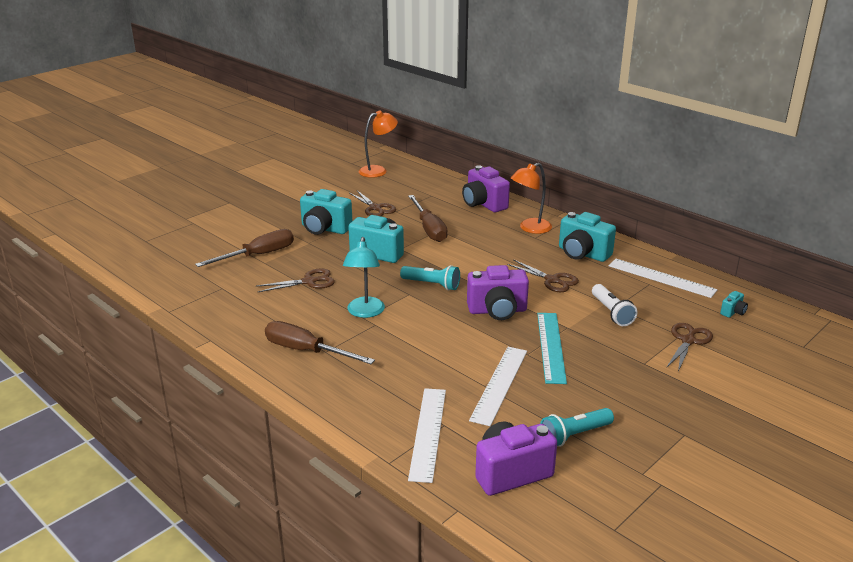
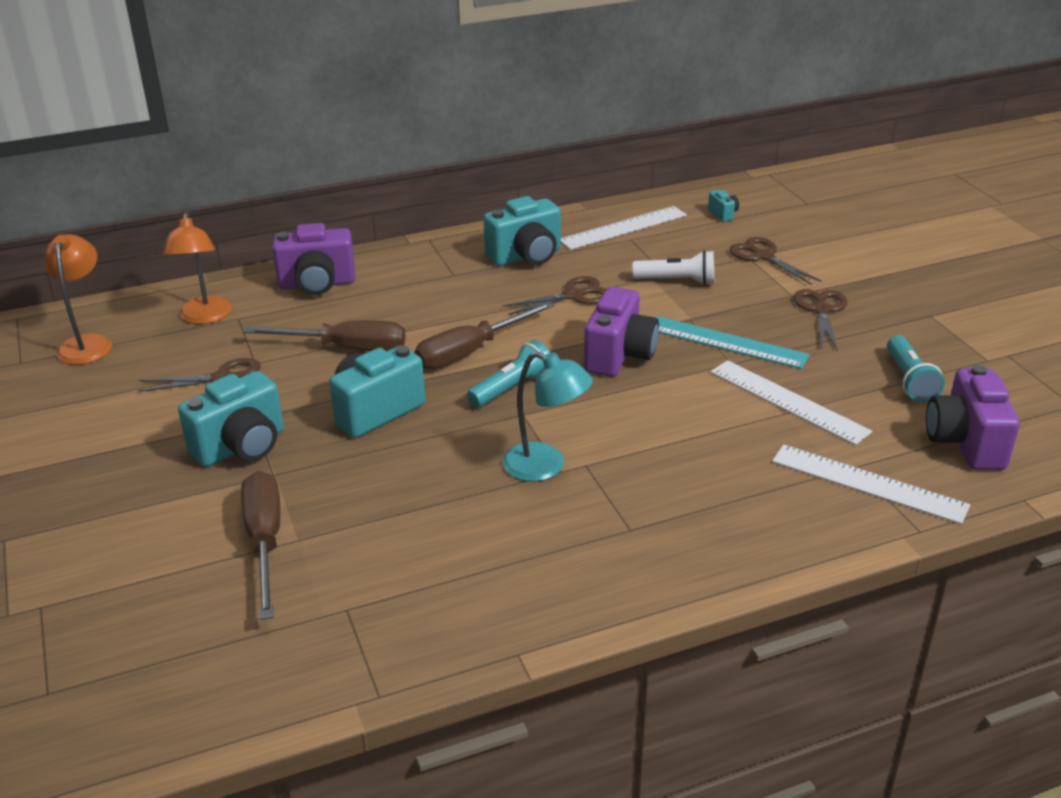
camera: 65 degrees left, 5 degrees up
(306, 351) = (618, 548): brown screwdriver -> brown screwdriver (470, 351)
(309, 281) = (408, 502): brown scissors -> brown scissors (821, 310)
(530, 228) = (425, 271): orange lamp -> orange lamp (205, 317)

